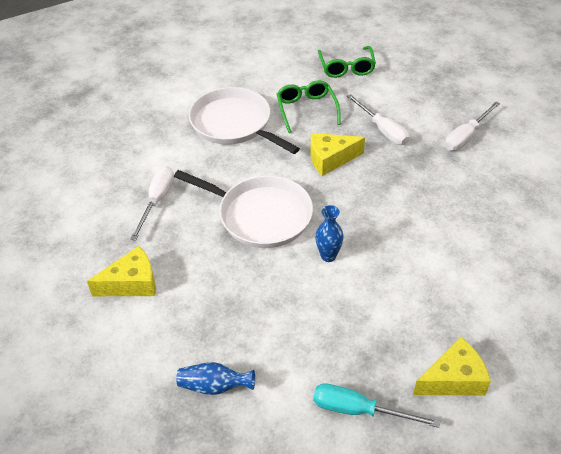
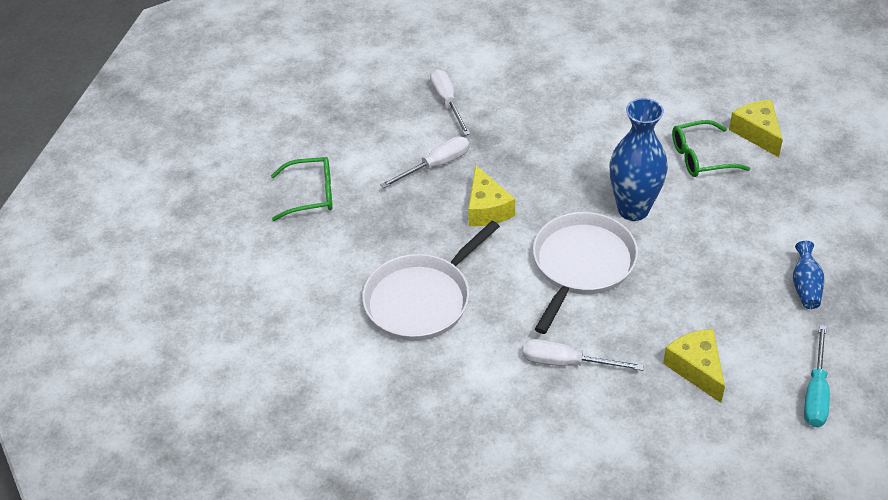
camera: 90 degrees left, 0 degrees up
(306, 109) = (395, 231): green glasses -> green glasses (700, 157)
(328, 256) = (633, 209): blue vase -> blue vase, size x1.98
(359, 410) = (802, 189): turquoise screwdriver -> turquoise screwdriver (815, 392)
(466, 136) = (447, 102): white screwdriver -> white screwdriver turned 150 degrees counterclockwise

